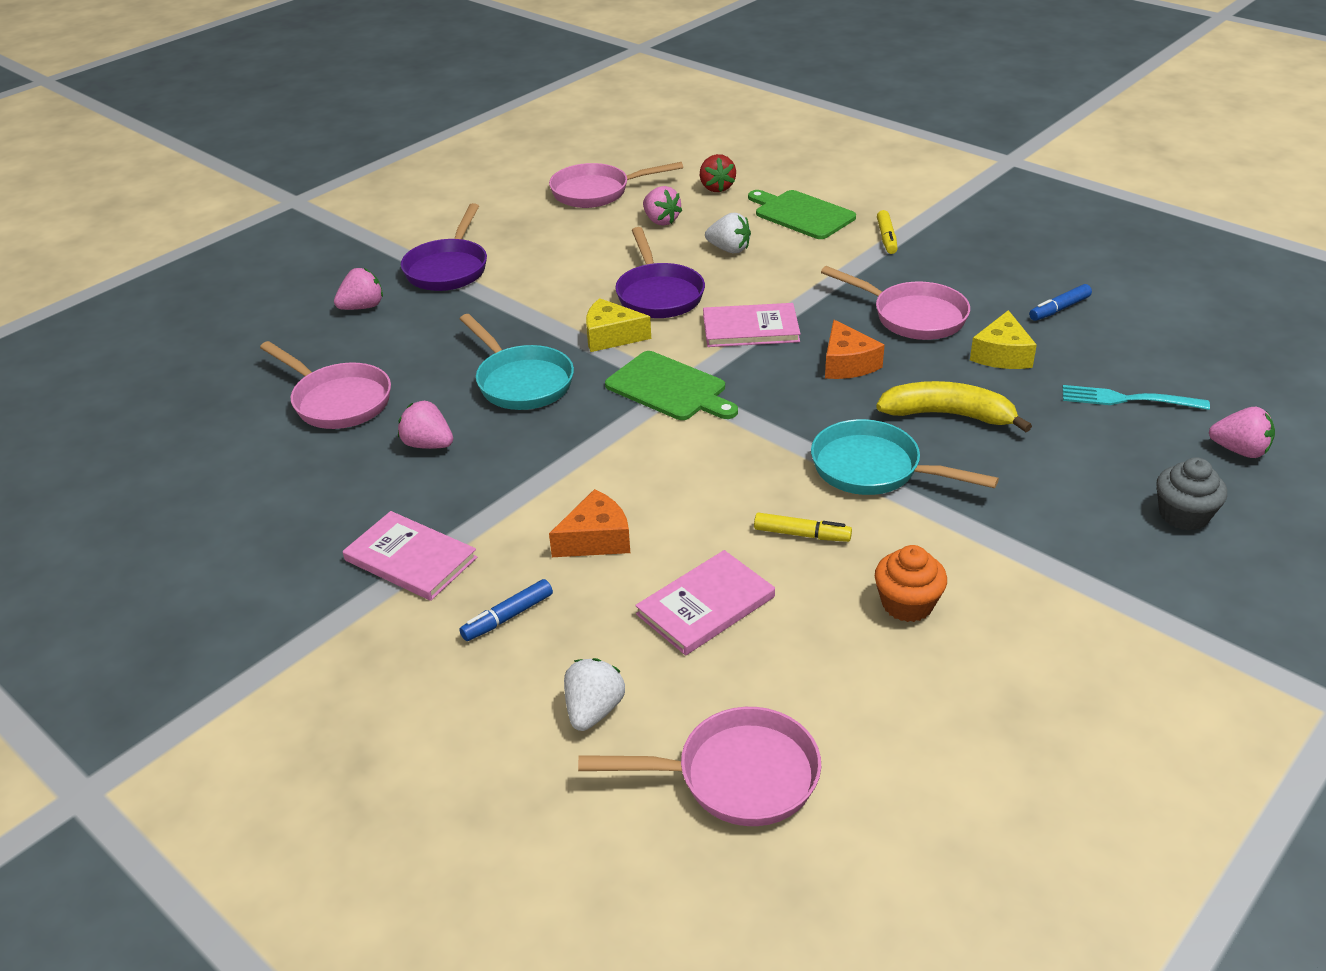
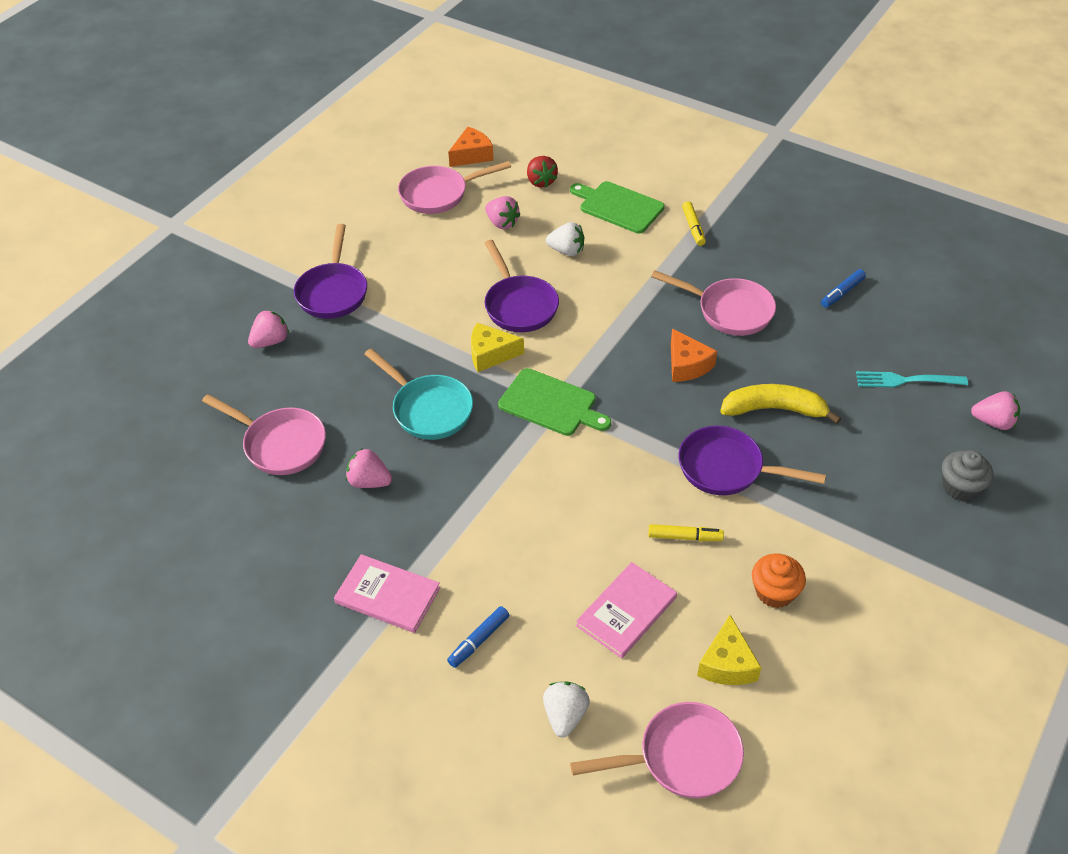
camera: 10 degrees left, 10 degrees up
(596, 539) = (528, 559): orange cheese -> orange cheese (472, 155)
(750, 329) = (602, 335): pink book -> none
(874, 469) = (727, 468): turquoise pan -> purple pan
(1001, 355) = (805, 344): yellow cheese -> yellow cheese (727, 664)

